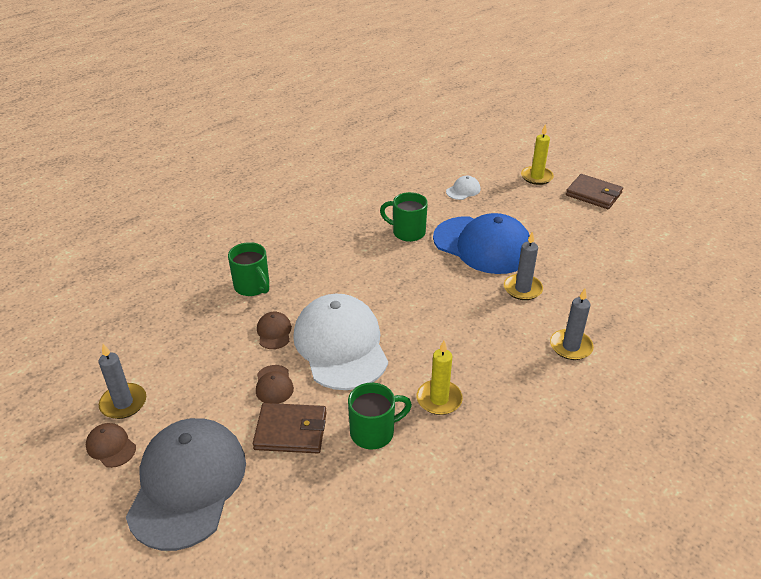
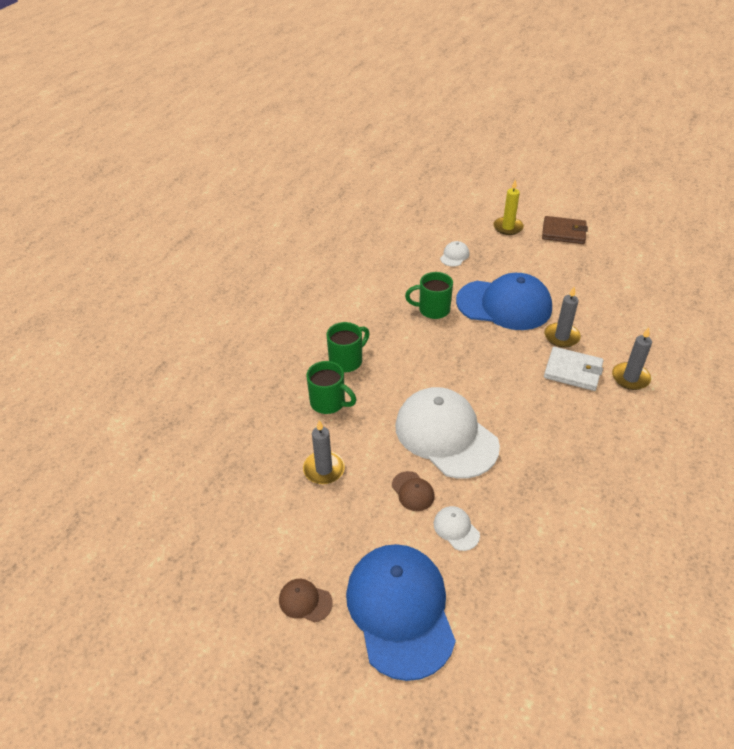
camera: 20 degrees left, 5 degrees up
(123, 403) = (287, 555): grey candle -> grey candle (324, 469)
(188, 484) = (400, 610): grey cap -> blue cap
(274, 332) = (379, 441): brown cap -> none
(291, 431) = (456, 529): brown wallet -> white cap
(374, 432) = (526, 506): green mug -> green mug (347, 361)
(439, 399) = (558, 458): yellow candle -> none
(512, 323) = (573, 371): none -> white wallet

